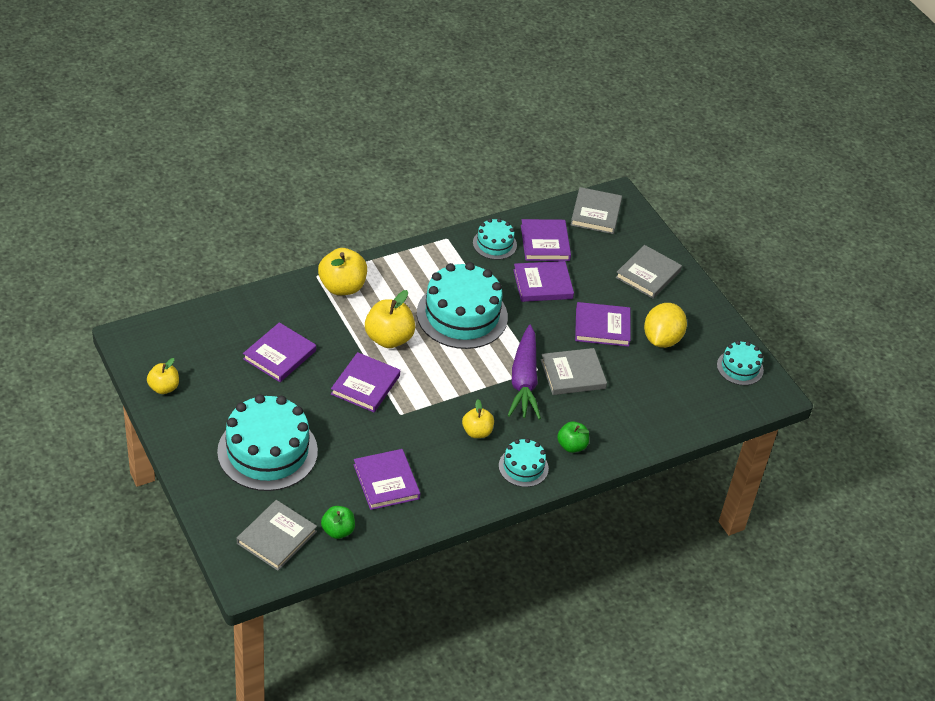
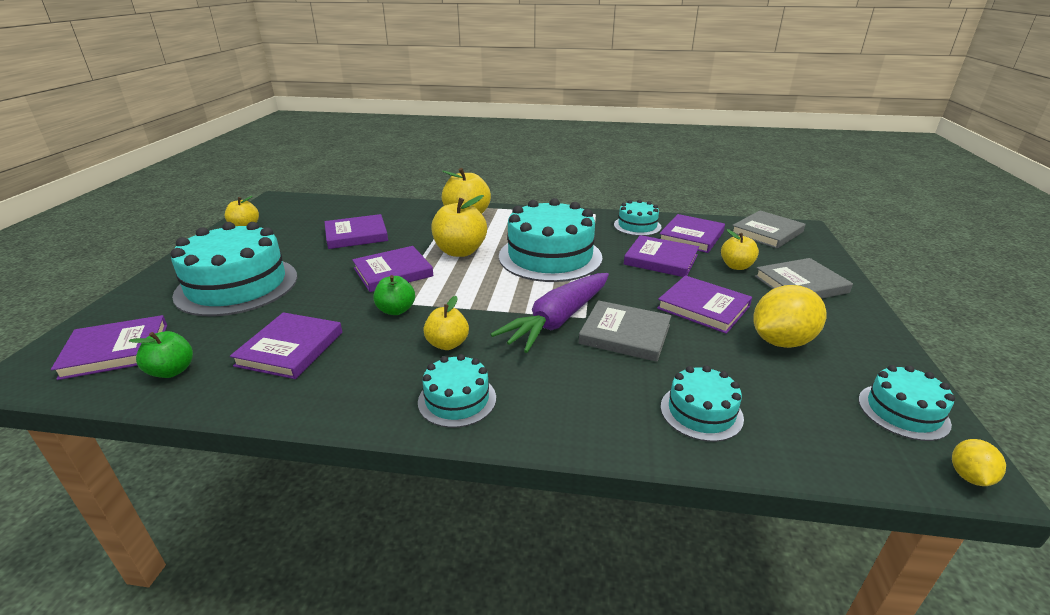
camera: 40 degrees right, 15 degrees down
(277, 537) = (116, 350): grey book -> purple book
(571, 446) = (548, 403): green apple -> green apple (396, 310)
(597, 270) = (736, 266): none -> yellow apple
(649, 414) = (701, 412): none -> turquoise cake
(776, 396) = (969, 476): none -> yellow lemon

